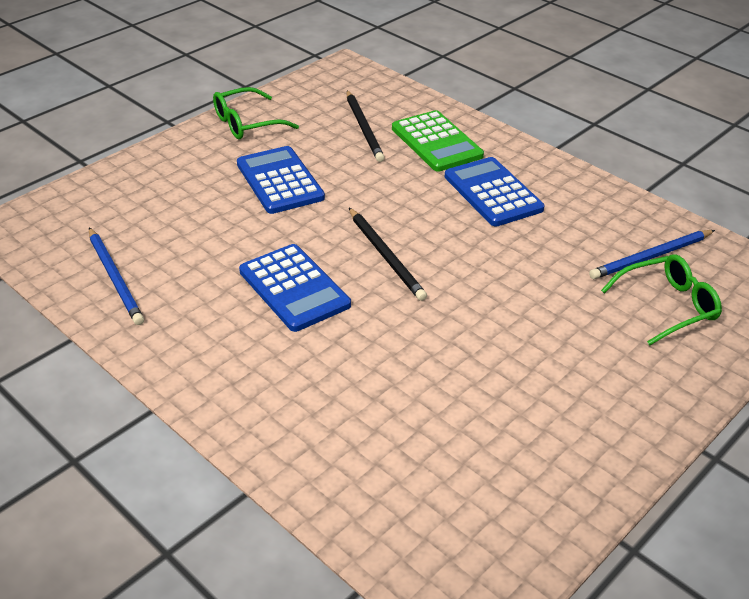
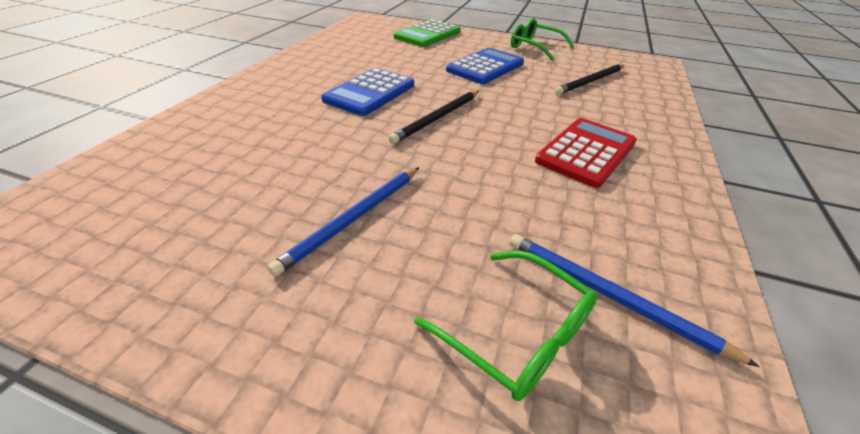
camera: 65 degrees right, 0 degrees up
(115, 278) = (343, 46): blue pencil -> blue pencil (353, 219)
(436, 142) = (620, 112): green calculator -> green calculator (427, 35)
(492, 193) = (586, 152): blue calculator -> red calculator

